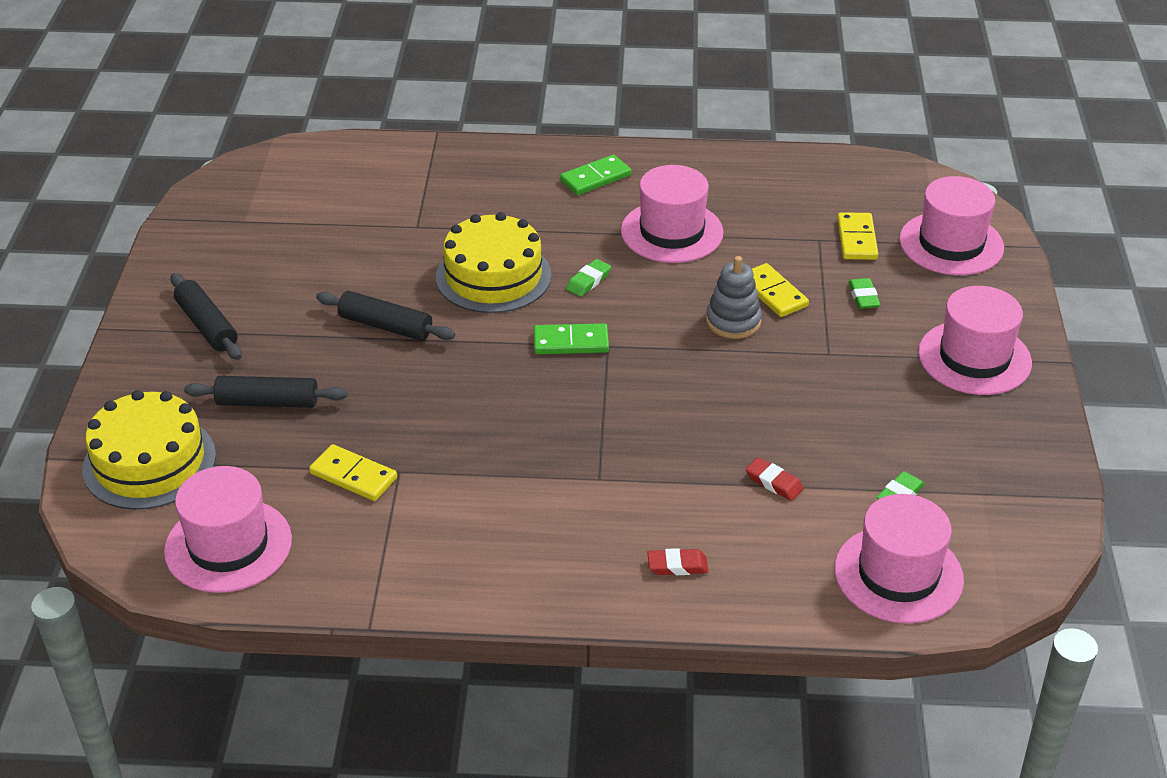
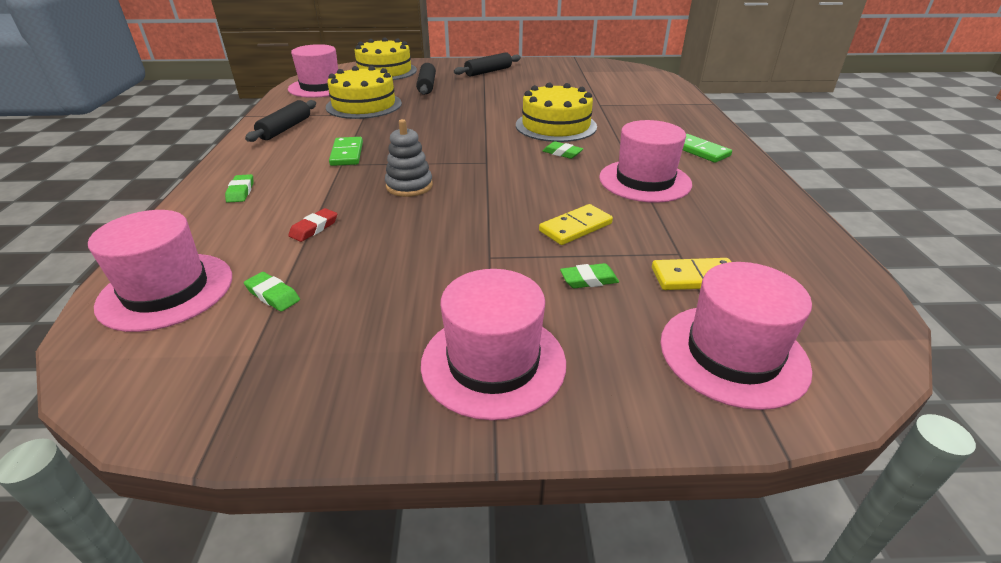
camera: 85 degrees right, 5 degrees down
(353, 476) = (364, 105): yellow domino -> yellow cake
(385, 326) = (495, 103): black rolling pin -> black rolling pin (285, 128)
(571, 342) = (488, 150): green domino -> green domino (347, 154)
(677, 566) = (241, 191): red eraser -> green eraser
(733, 321) = (527, 209): grey stacking toy -> grey stacking toy (409, 186)

